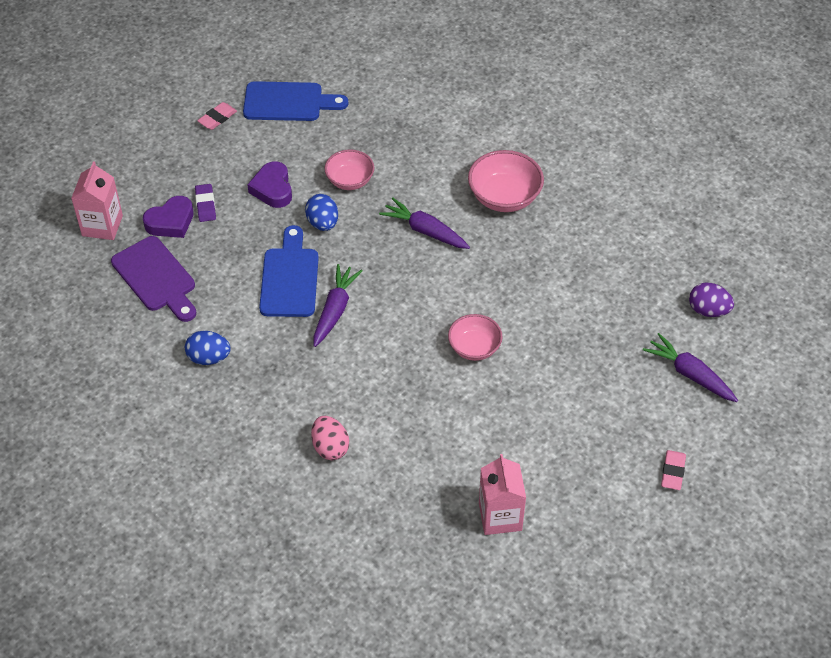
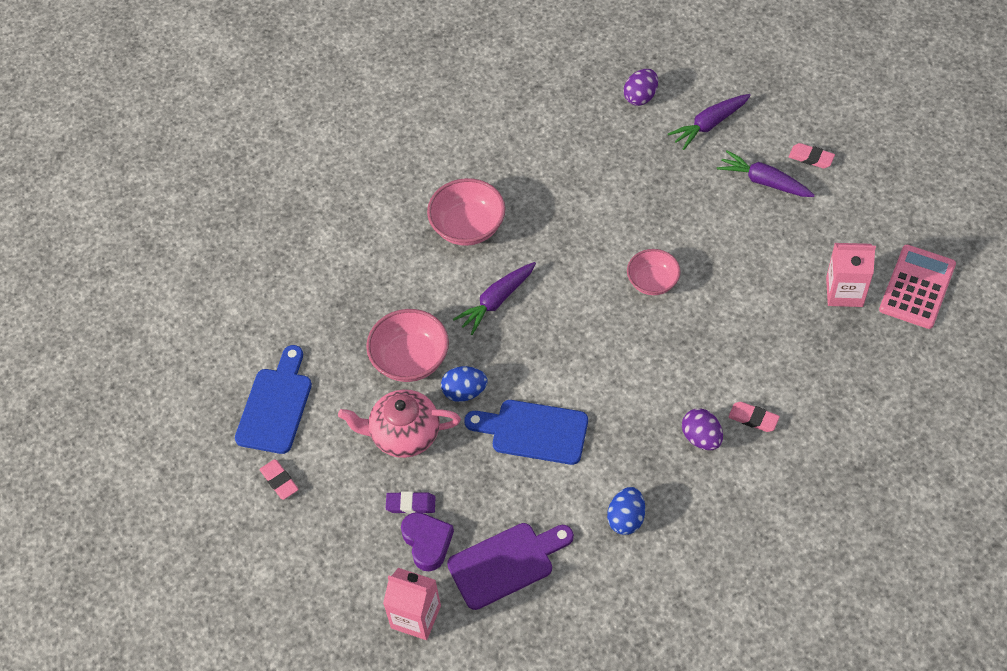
camera: 75 degrees left, 5 degrees up
(273, 189) = (403, 435): purple heart -> pink teapot
(302, 407) = (701, 438): none -> purple egg
(330, 447) = (753, 418): pink egg -> pink eraser
(335, 310) = (584, 394): purple carrot -> purple carrot (764, 181)
(350, 180) = (410, 359): pink bowl -> pink bowl, size x1.50
(522, 586) = (917, 287): none -> pink calculator

